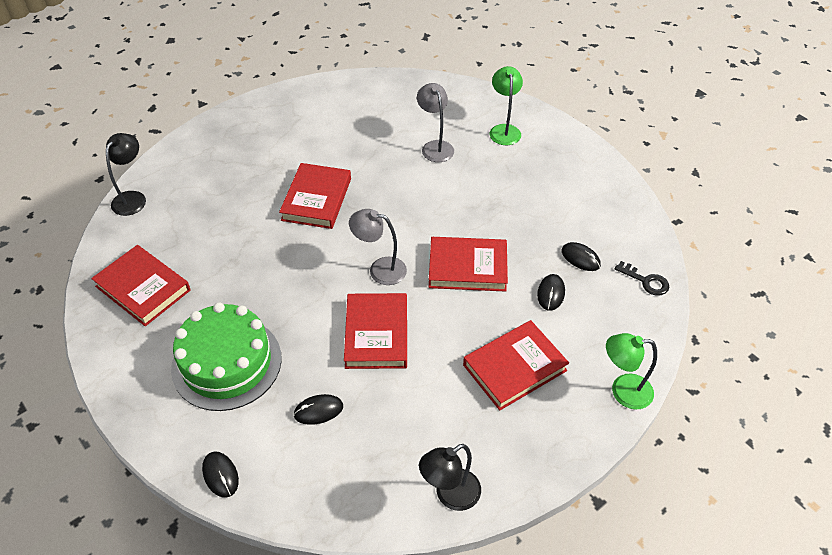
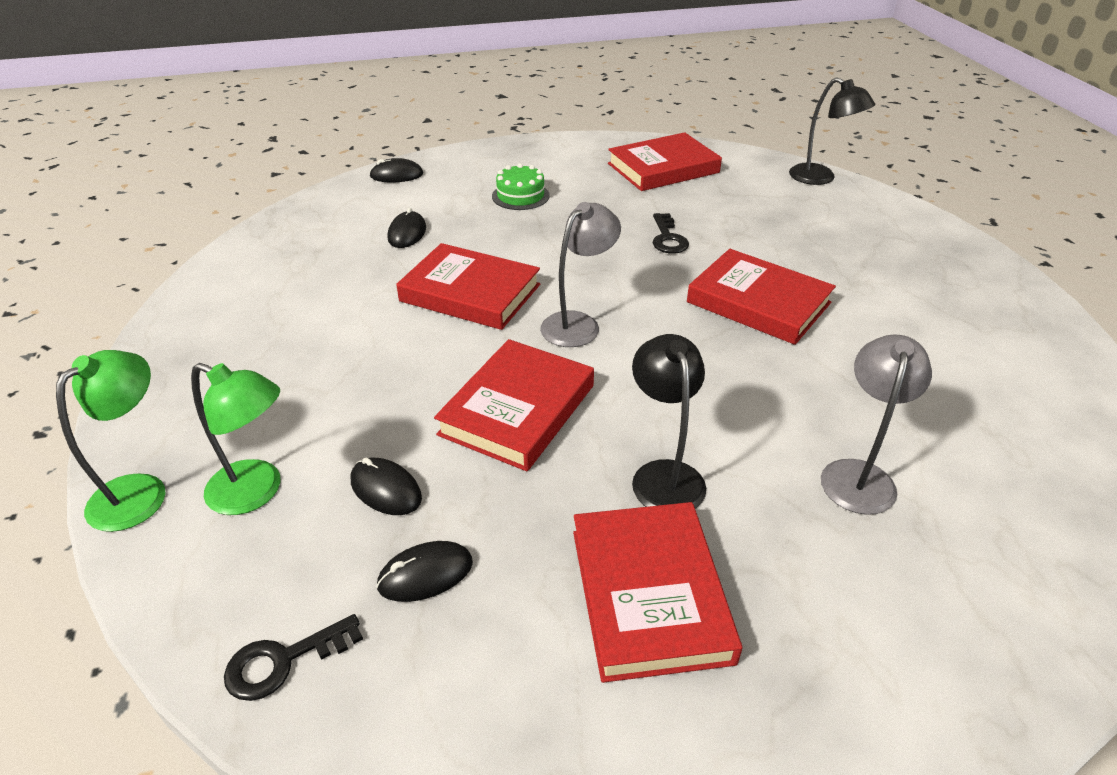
camera: 115 degrees right, 10 degrees down
(226, 363) = (520, 196): green cake -> green cake, size x0.46
(258, 256) = (667, 238): none -> black key
(435, 146) = (859, 475): grey lamp -> grey lamp turned 75 degrees counterclockwise
(450, 495) = (216, 285): black lamp -> black lamp (664, 475)
(504, 130) = (897, 623): green lamp -> green lamp (257, 492)
(514, 368) = (302, 391): red book -> red book (649, 594)

